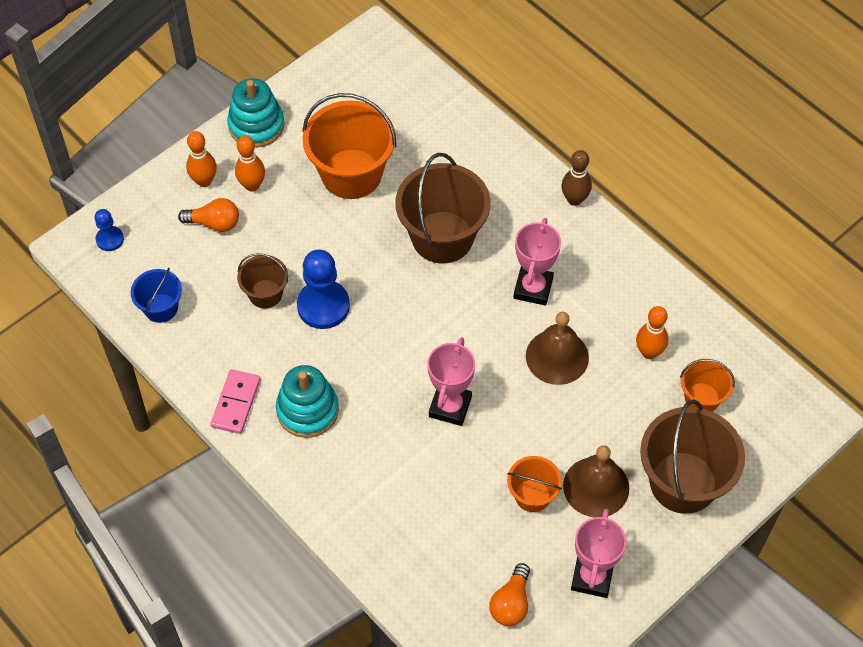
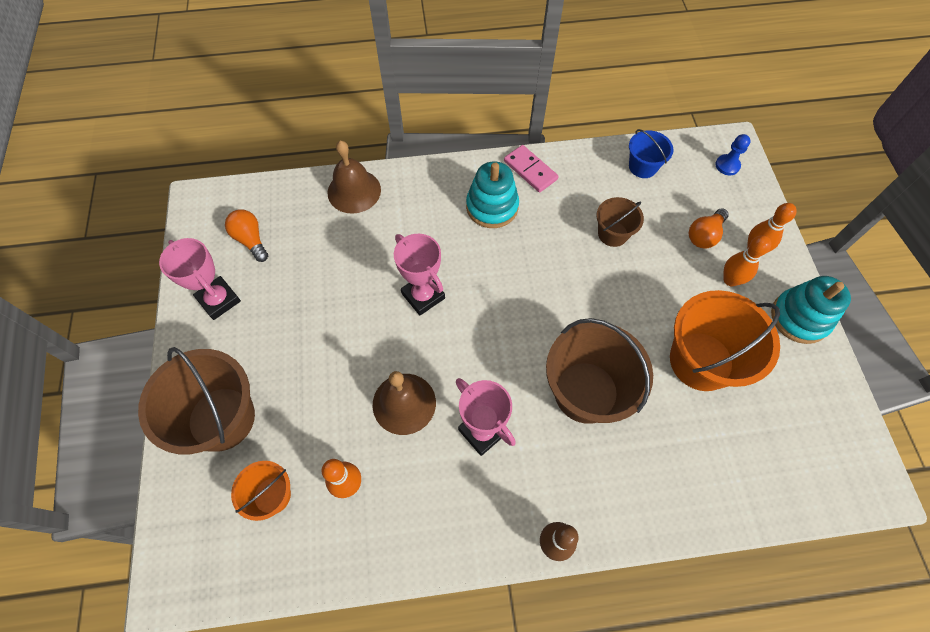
camera: 125 degrees right, 5 degrees up
(323, 306) = (575, 264): blue pawn -> none
(532, 495) = (309, 303): orange bucket -> none
(596, 487) = (276, 351): brown bell -> brown bell (354, 191)

